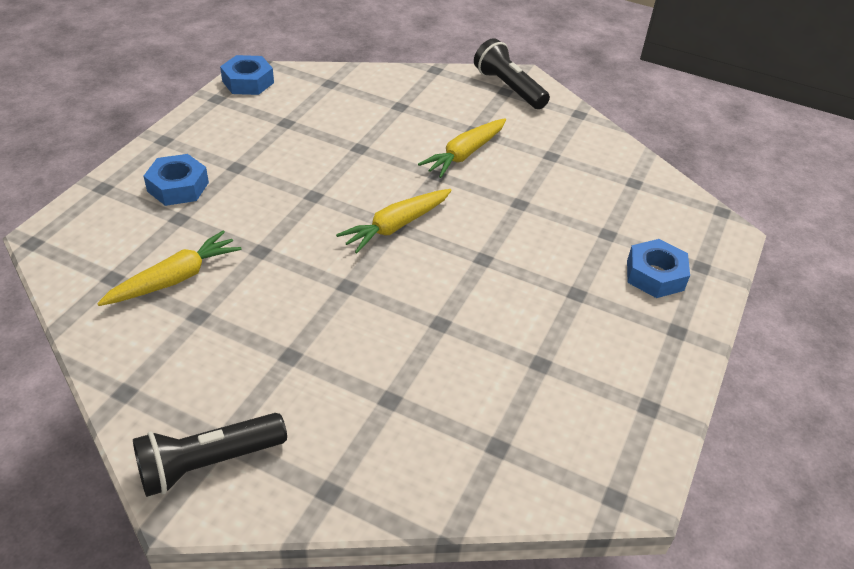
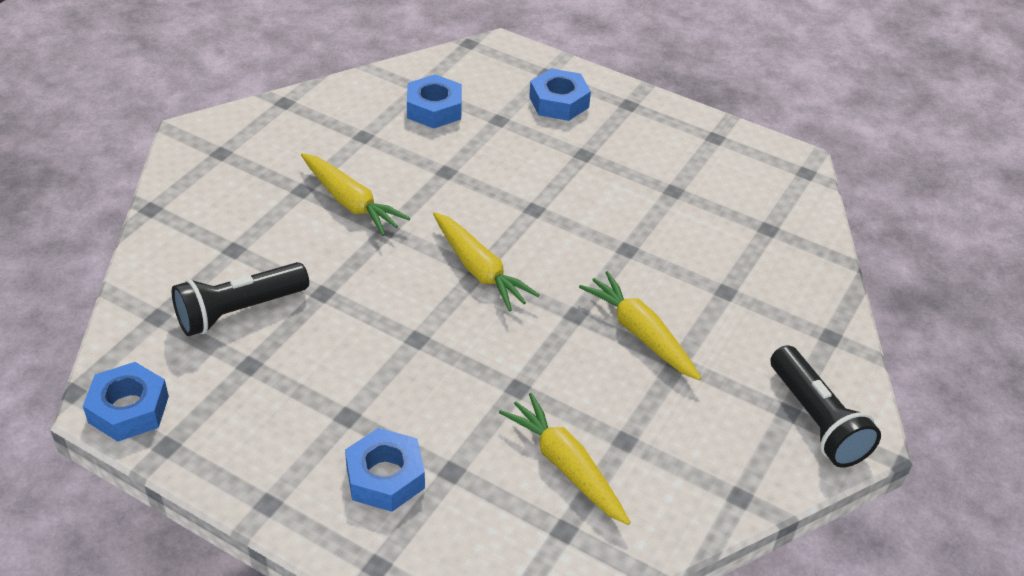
camera: 85 degrees left, 0 degrees up
(325, 329) = (640, 334): none -> yellow carrot
(508, 88) = (214, 149): black flashlight -> black flashlight (239, 311)
(606, 193) = (434, 109): none -> blue nut

